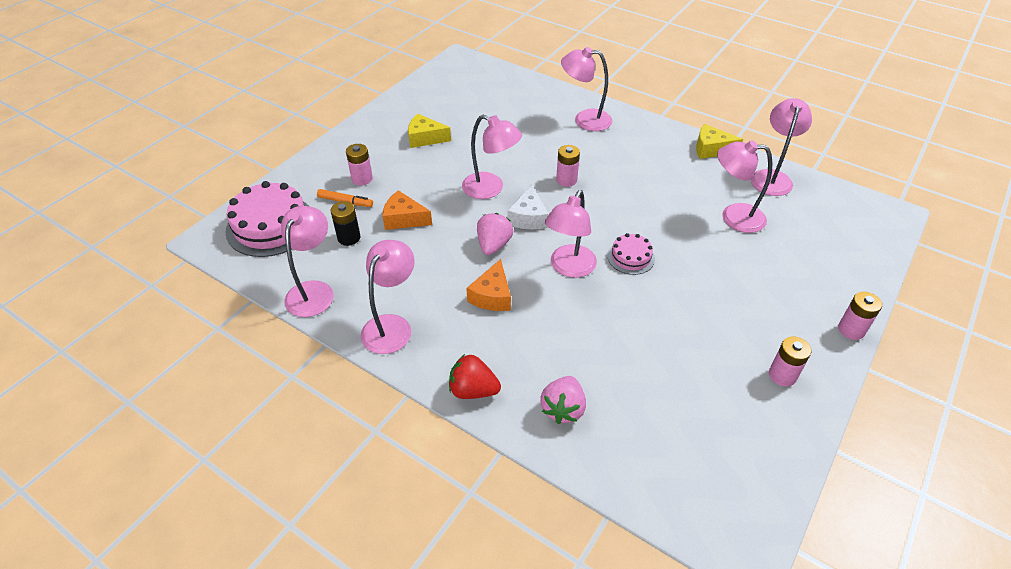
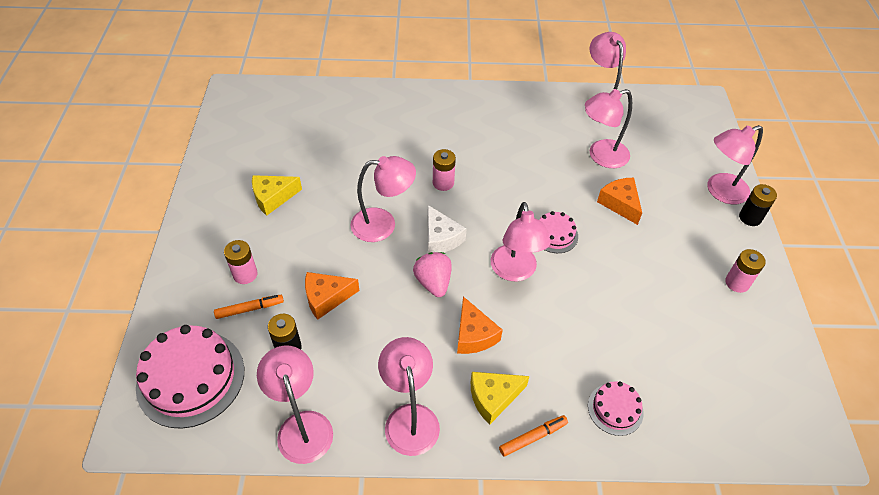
camera: 35 degrees left, 5 degrees up
(473, 390) = (533, 437): red strawberry -> orange marker
(563, 409) = (615, 409): pink strawberry -> pink cake
(584, 120) = (409, 112): pink lamp -> pink lamp (720, 191)
(711, 149) = (536, 97): yellow cheese -> yellow cheese (493, 398)
(717, 260) = (620, 204): none -> orange cheese
(851, 330) = (750, 218): pink battery -> black battery

